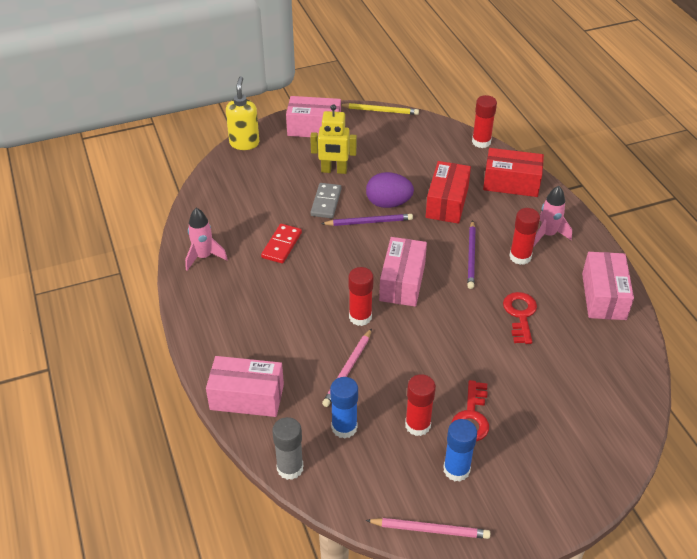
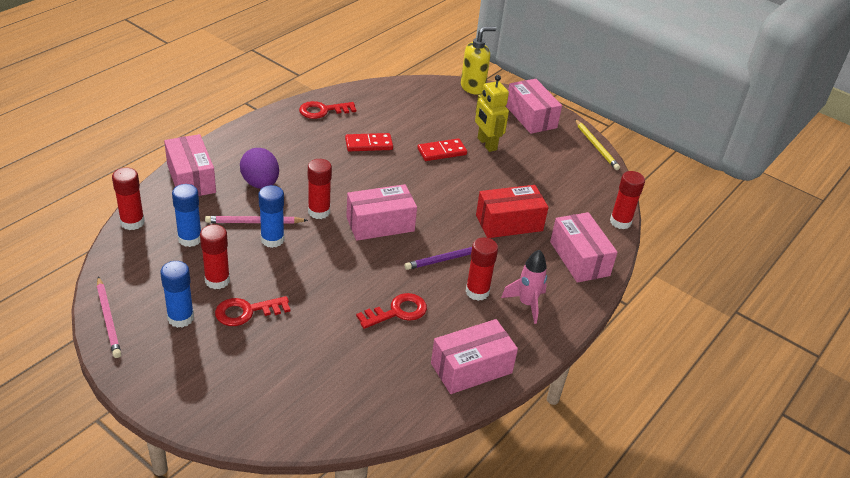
camera: 55 degrees right, 5 degrees down
(204, 257) = (323, 111): pink rocket -> red key
(290, 468) = (132, 222): grey glue stick -> red glue stick
(326, 202) = (442, 152): grey domino -> red domino
(369, 222) = (439, 183): purple pencil -> none
(381, 364) = (272, 240): none -> blue glue stick
(388, 203) = (474, 187): purple egg -> purple egg (260, 184)
(511, 183) = (579, 258): red box -> pink box

